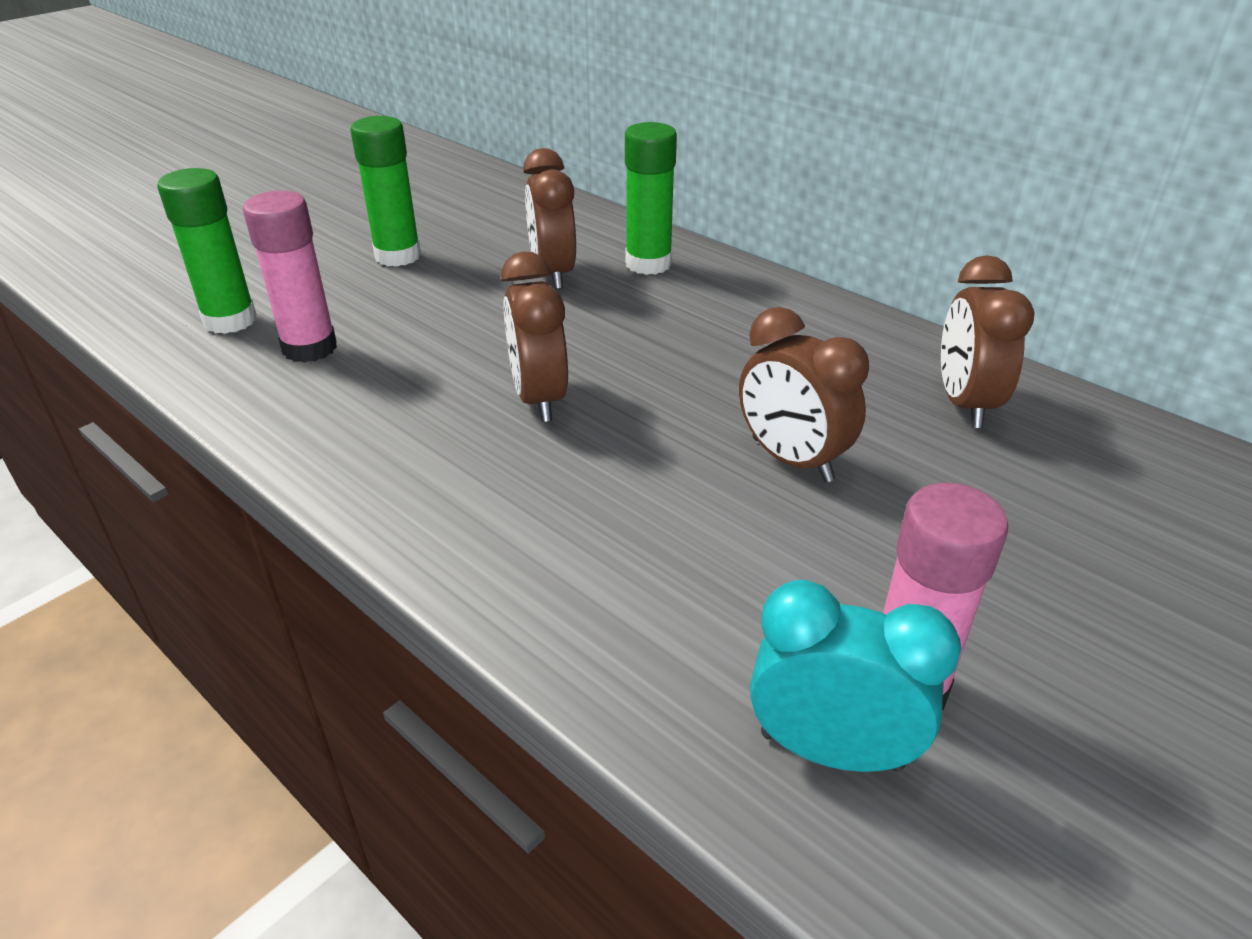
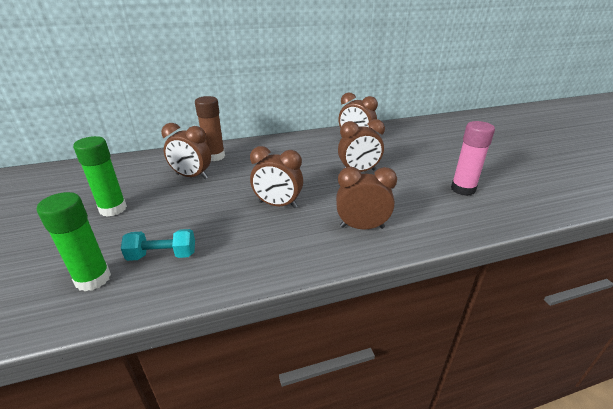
camera: 60 degrees left, 5 degrees down
(309, 348) = (162, 255): pink glue stick -> turquoise dumbbell
(544, 536) = (362, 227): none -> brown clock
(648, 264) = (214, 156): green glue stick -> brown glue stick
(830, 750) = (481, 207): turquoise clock -> none

